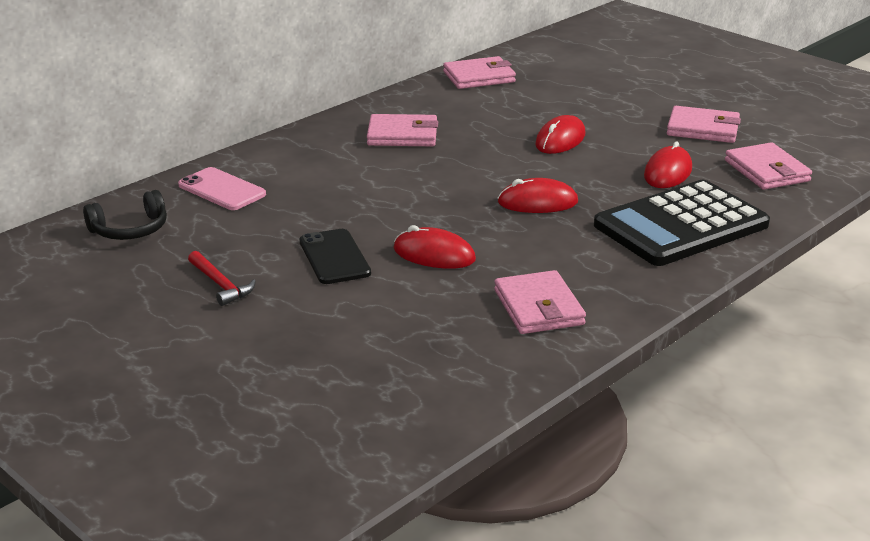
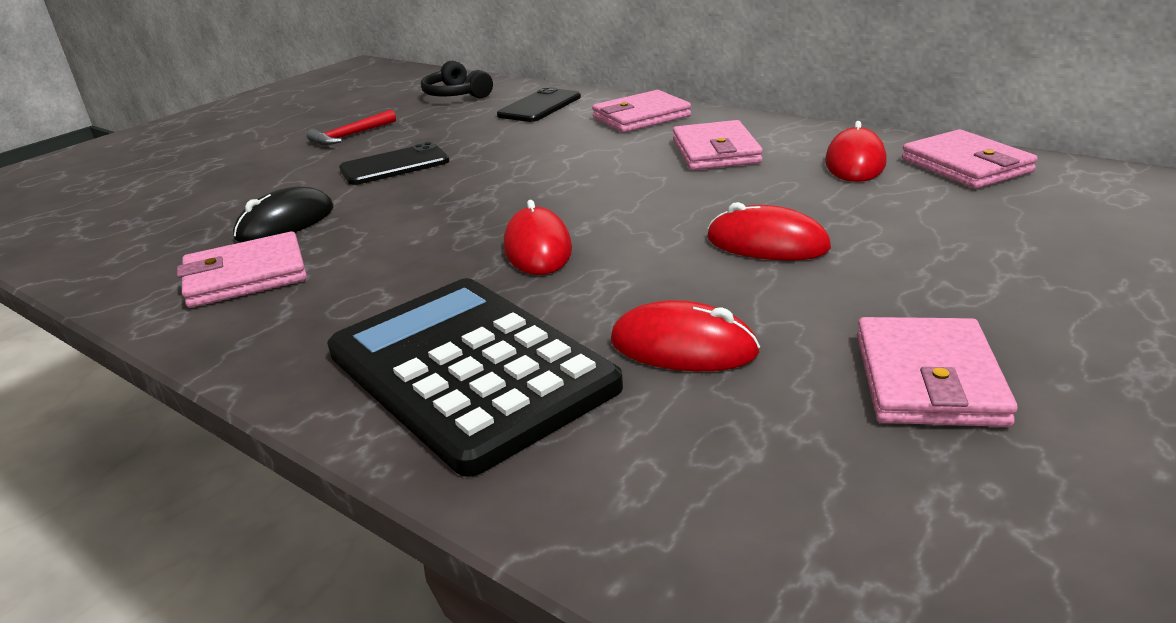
camera: 85 degrees right, 0 degrees up
(222, 190) = (539, 106): pink phone -> black phone
(434, 254) = (393, 206): red mouse -> red mouse (855, 162)
(442, 300) = (286, 223): none -> black mouse
(767, 171) = (746, 475): pink wallet -> pink wallet (641, 117)

